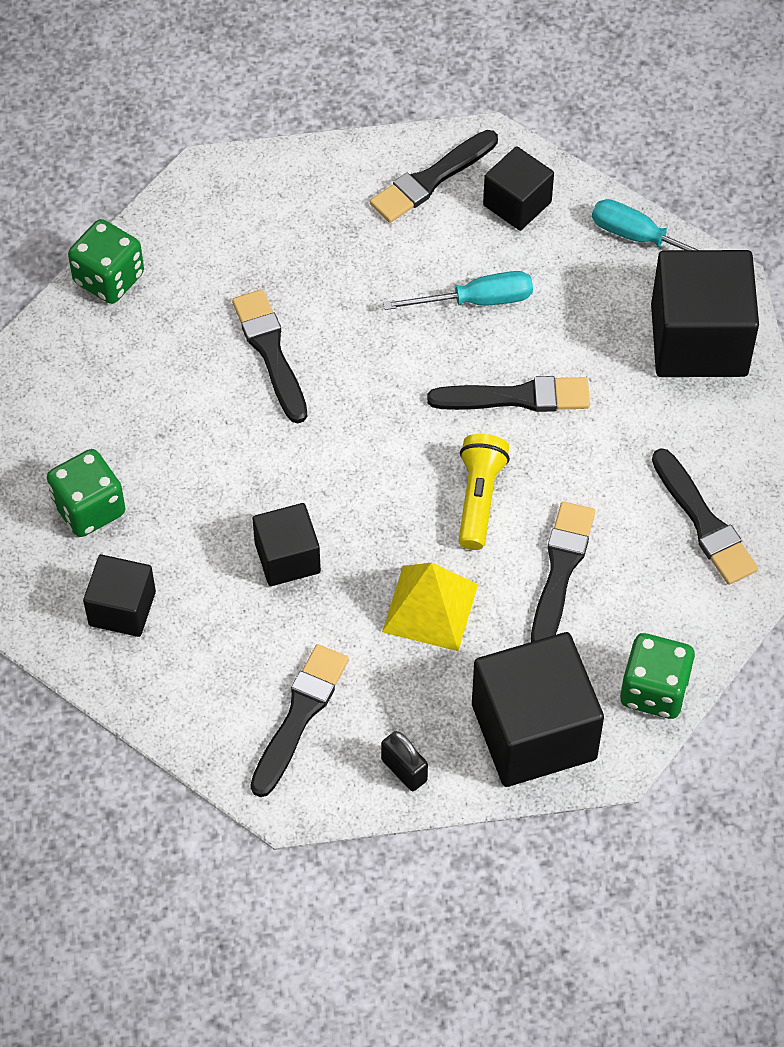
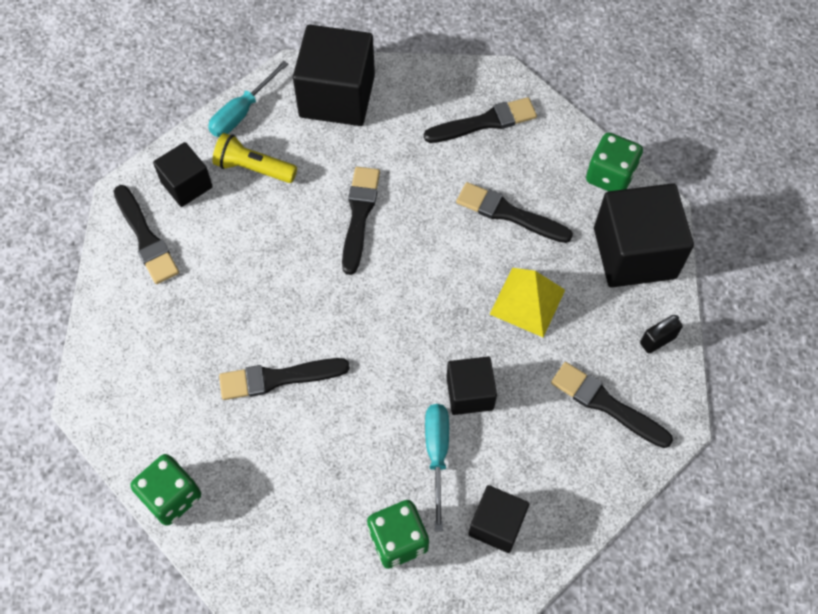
camera: 80 degrees left, 5 degrees up
(476, 301) = (267, 226): turquoise screwdriver -> turquoise screwdriver (437, 454)
(479, 498) = (441, 254): yellow flashlight -> yellow flashlight (253, 168)

